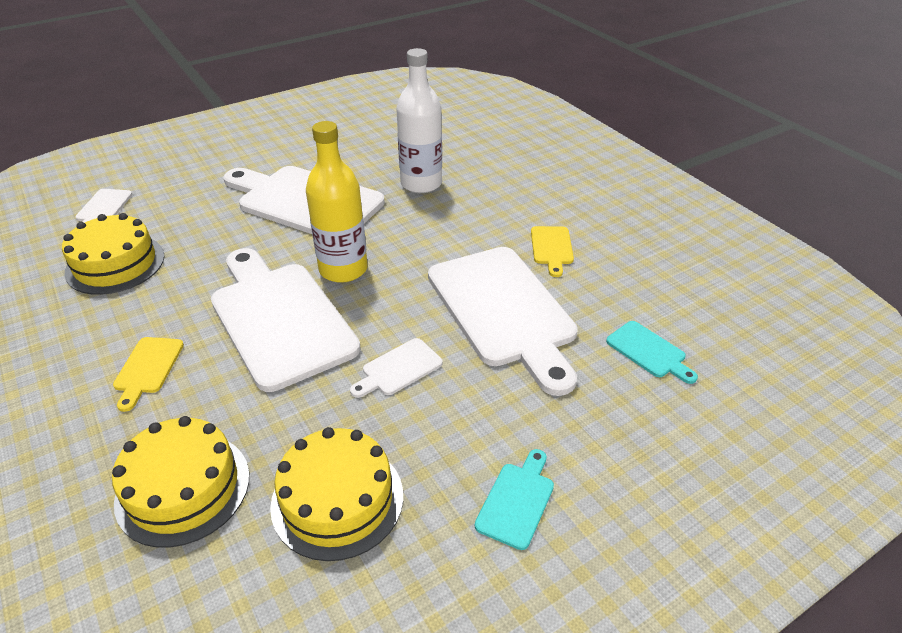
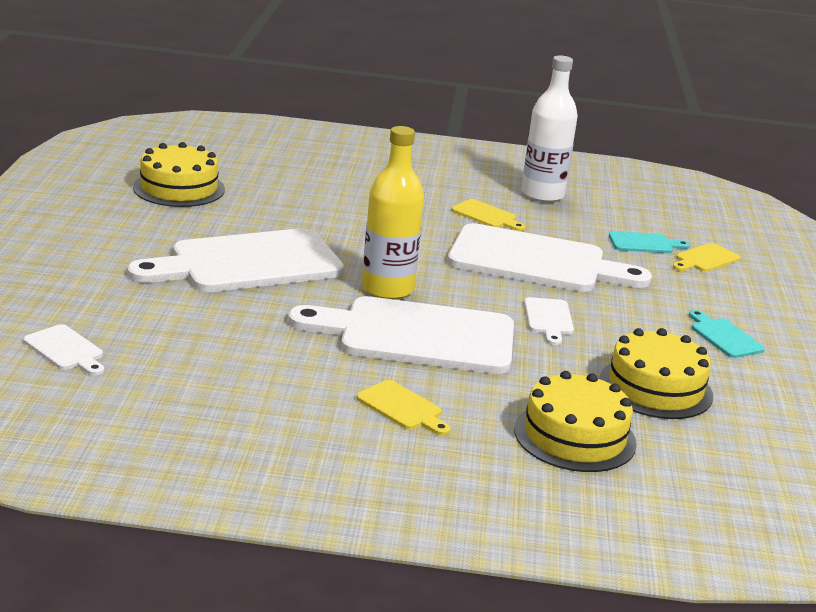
camera: 55 degrees left, 15 degrees down
(115, 264) = (198, 375): yellow cake -> yellow cake (179, 188)
(421, 184) = (309, 214): white bottle -> white bottle (542, 195)
(683, 406) = (705, 259): none -> yellow cutting board

